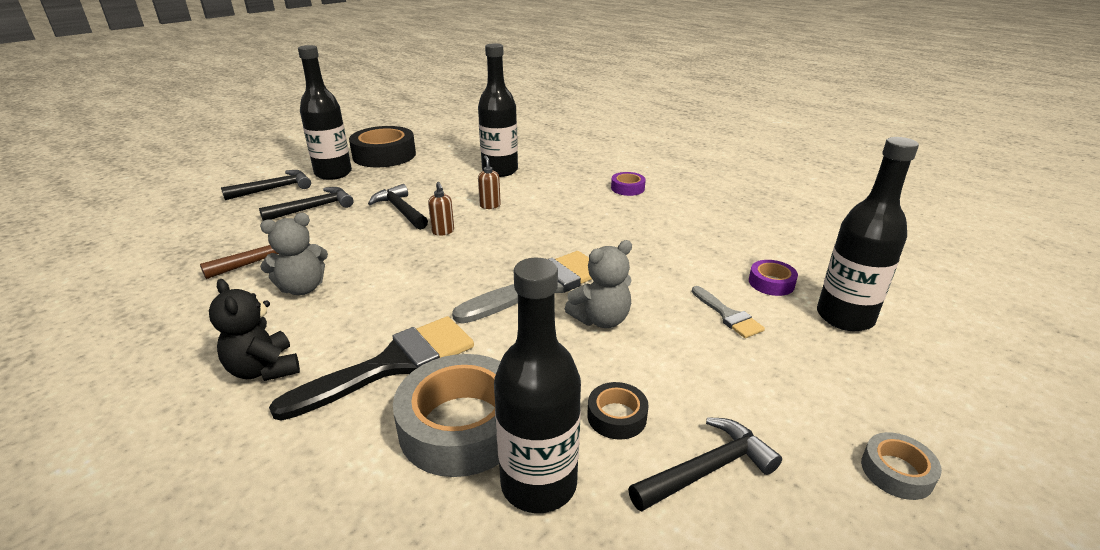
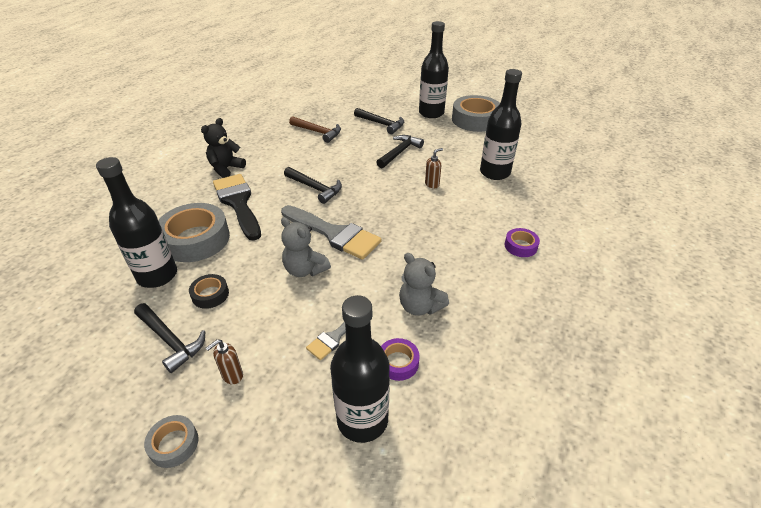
camera: 70 degrees right, 10 degrees up
(274, 189) = (395, 104): black hammer -> black hammer (315, 188)
(302, 288) = (295, 153): grey teddy bear -> grey teddy bear (420, 306)
(384, 155) = (475, 120): black tape -> grey tape
(392, 365) = (238, 203): black brush -> black brush turned 150 degrees counterclockwise
(443, 232) = (381, 176): brown soap dispenser -> brown soap dispenser (232, 375)

